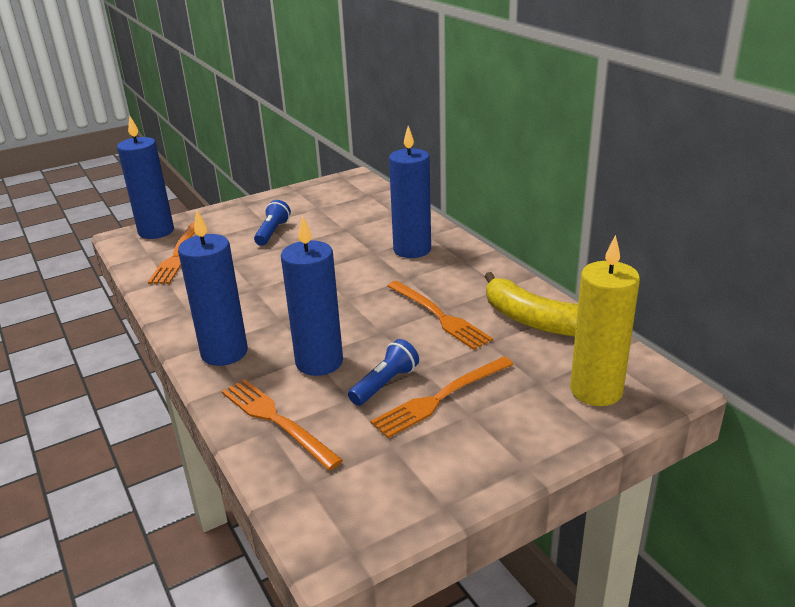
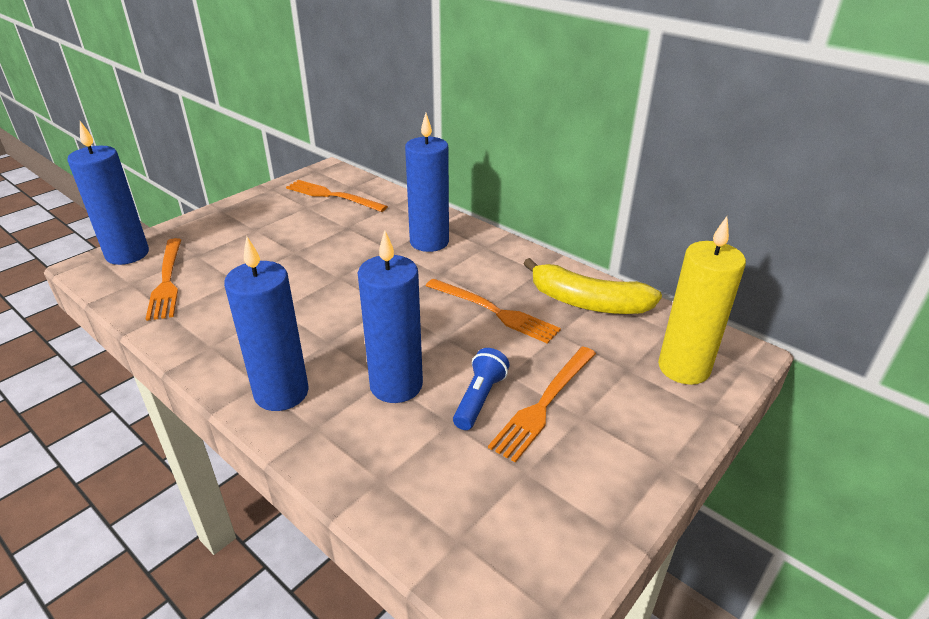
camera: 20 degrees left, 5 degrees up
(272, 232) = (269, 240): blue flashlight -> none
(276, 420) = (383, 466): orange fork -> orange fork (333, 196)

